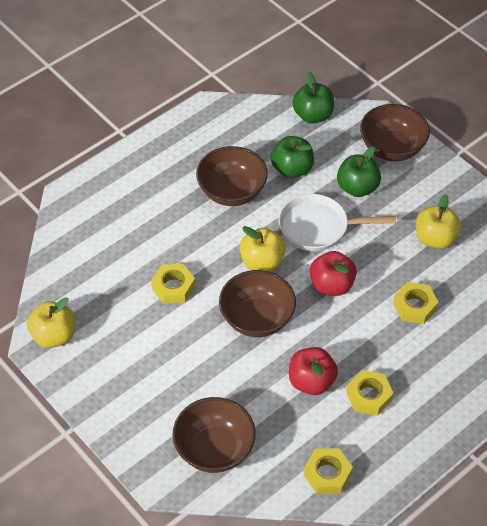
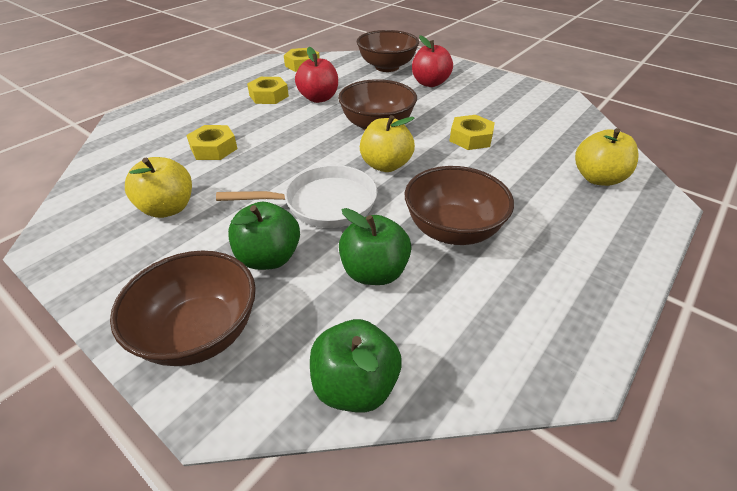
camera: 170 degrees right, 10 degrees down
(54, 336) = (553, 101): yellow apple -> yellow apple (597, 178)
(331, 285) = (304, 155): red apple -> red apple (430, 83)

